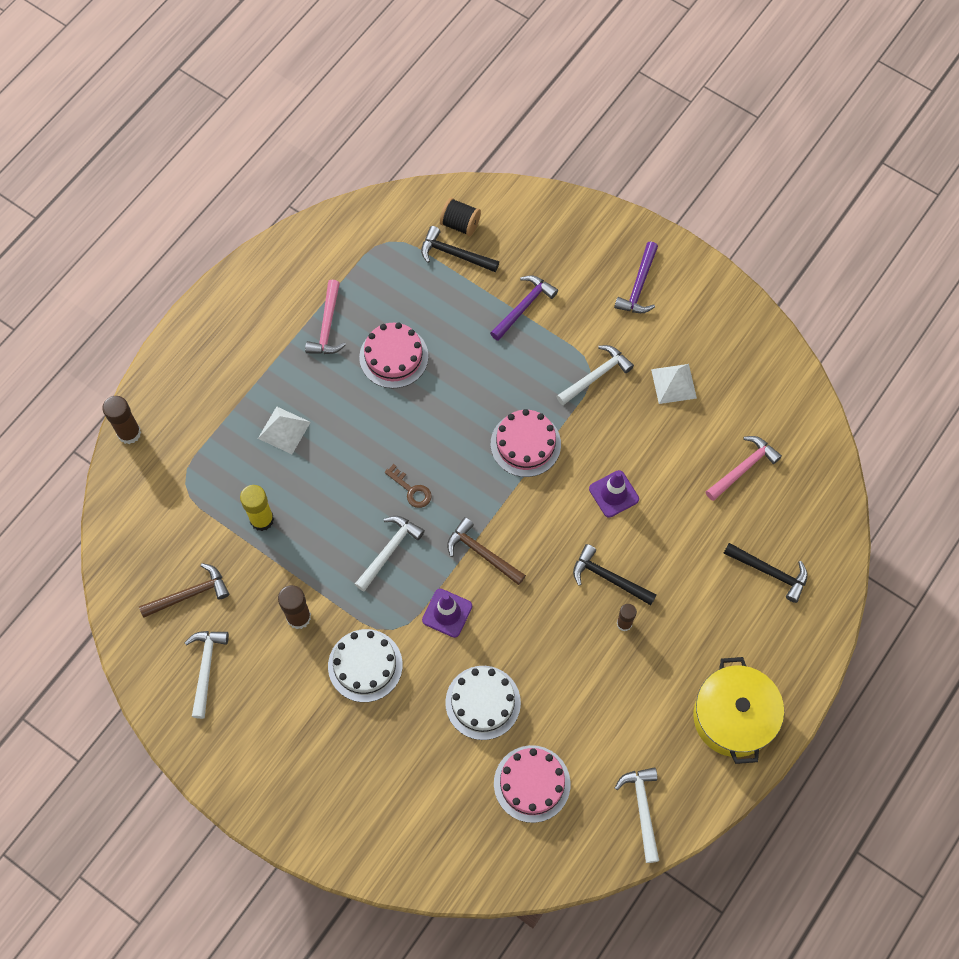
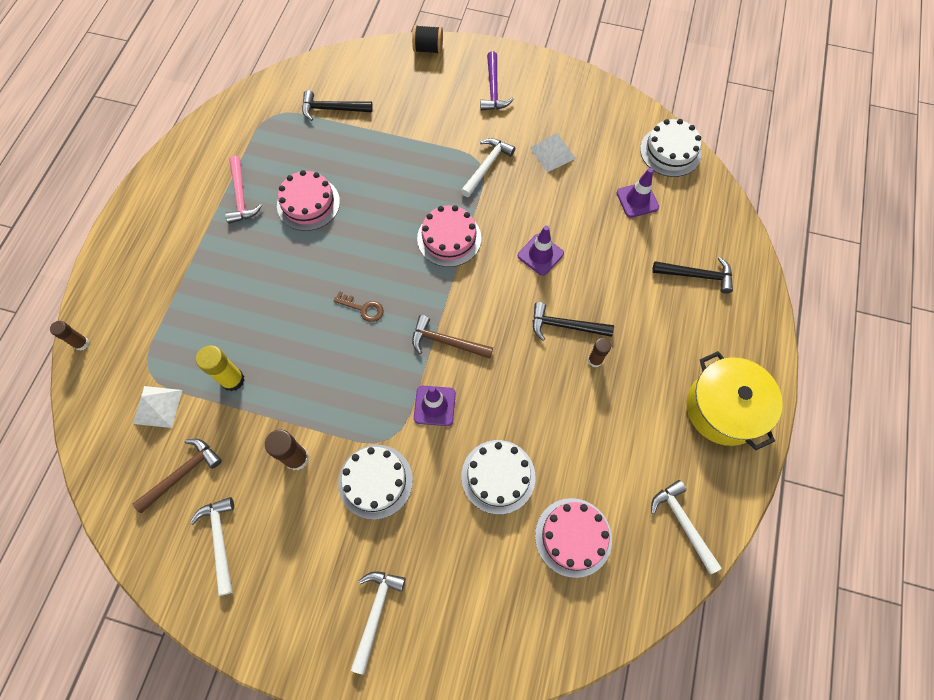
camera: 20 degrees left, 0 degrees up
(129, 433) = (81, 343): brown glue stick -> brown glue stick, size x0.64
(284, 430) = (229, 294): white pyramid -> white pyramid (157, 406)
(389, 550) = (361, 368): white hammer -> white hammer (375, 613)
(460, 224) = (329, 85): black spool -> black spool (428, 49)
(523, 307) = (405, 132): purple hammer -> none
(743, 468) = (637, 200): pink hammer -> purple traffic cone
(805, 424) = (670, 151): none -> white cake

